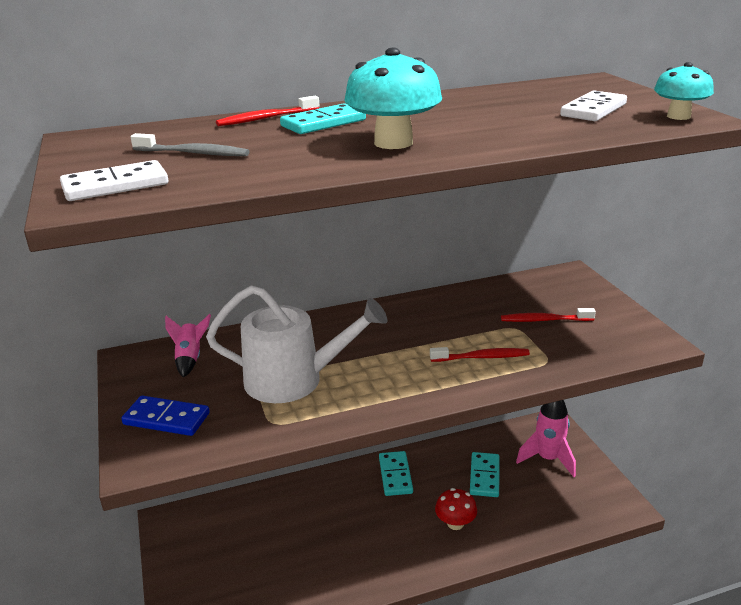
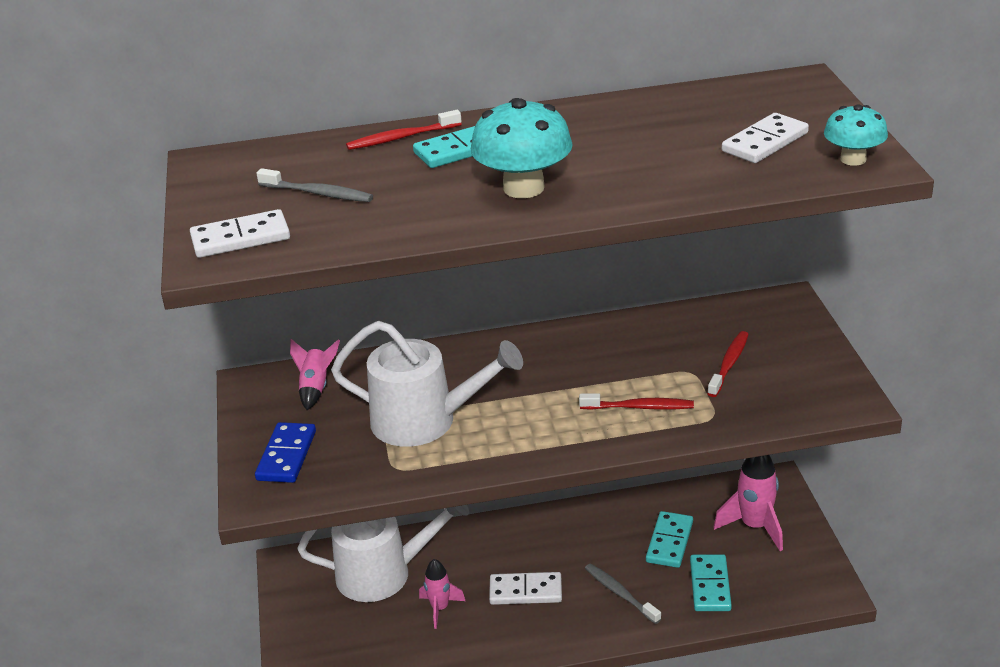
camera: 10 degrees right, 5 degrees up
(166, 419) = (287, 456): blue domino -> blue domino turned 75 degrees clockwise
(251, 522) = (383, 573): none -> white watering can
(304, 550) = (440, 608): none -> pink rocket
(375, 528) = (525, 591): none -> white domino
(395, 475) = (561, 532): turquoise domino -> turquoise domino (710, 585)
(455, 523) = (620, 593): red mushroom -> grey toothbrush
(544, 320) = (729, 364): red toothbrush -> red toothbrush turned 105 degrees clockwise

